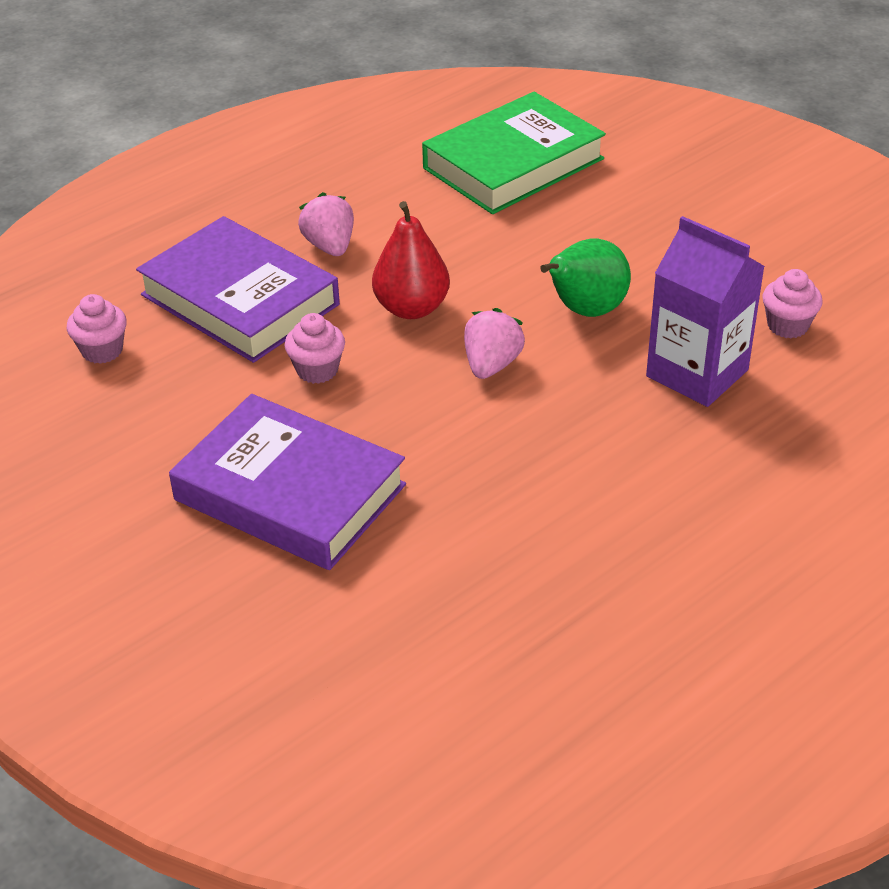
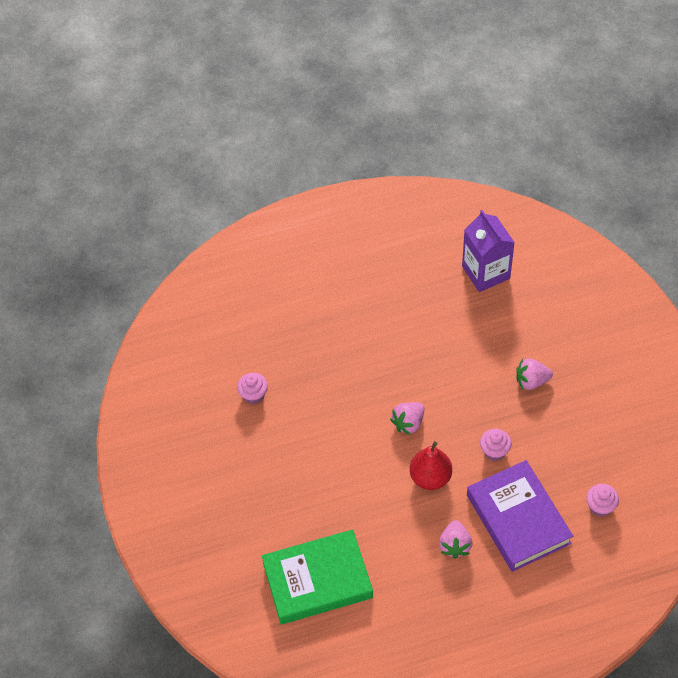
camera: 155 degrees left, 15 degrees up
(290, 492) = (531, 381): purple book -> pink strawberry
(585, 310) = (344, 442): green pear -> none
(697, 373) = (315, 382): purple carton -> purple carton (486, 272)

